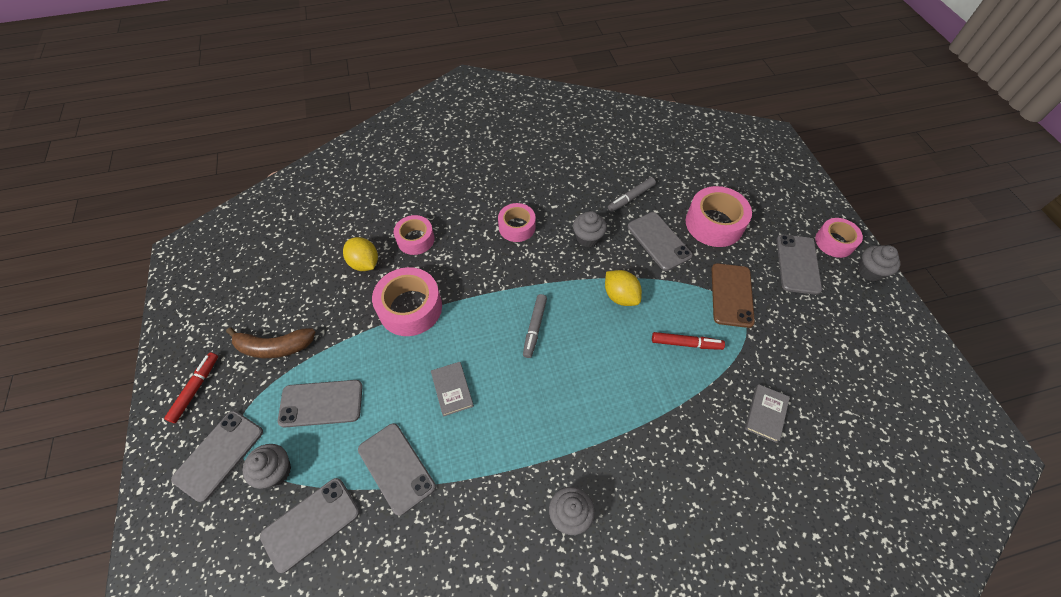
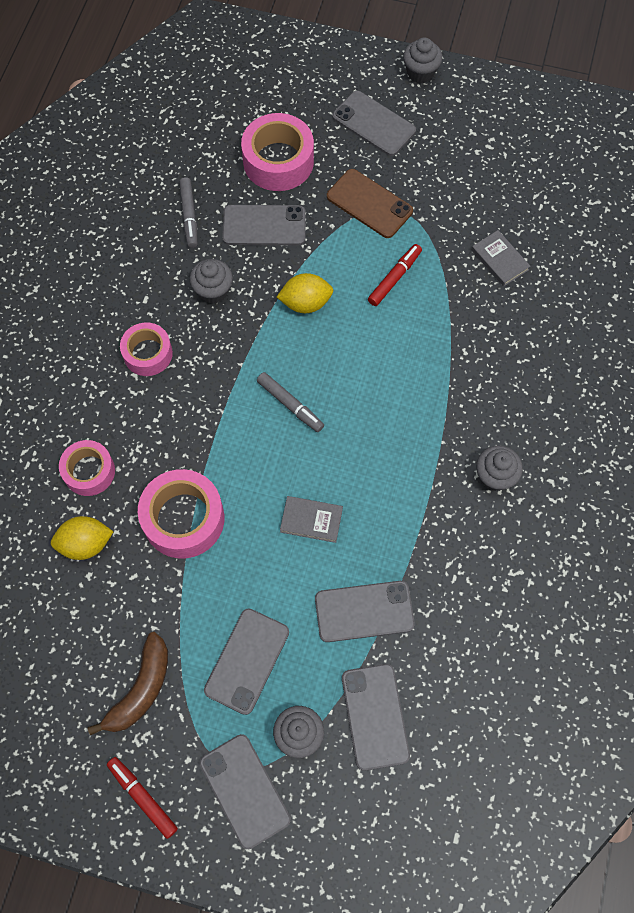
camera: 60 degrees left, 10 degrees up
(834, 242) = (371, 75): pink tape -> none

